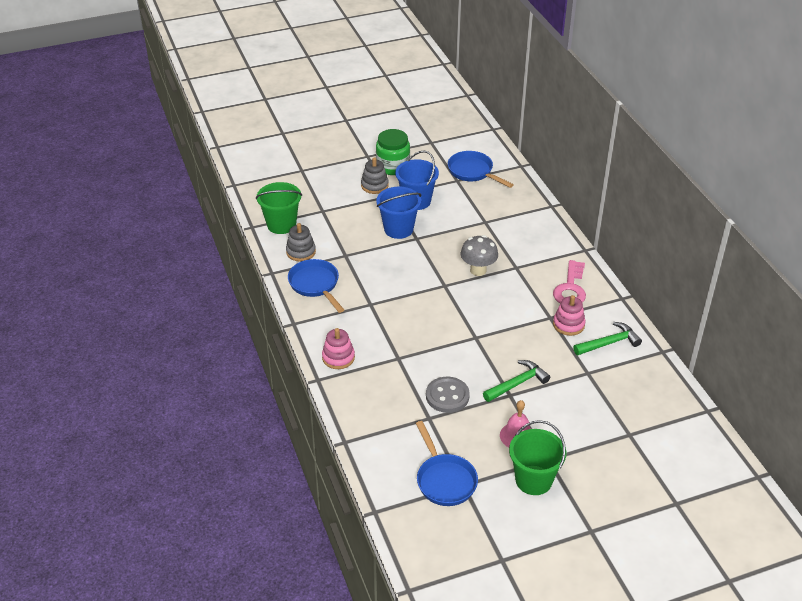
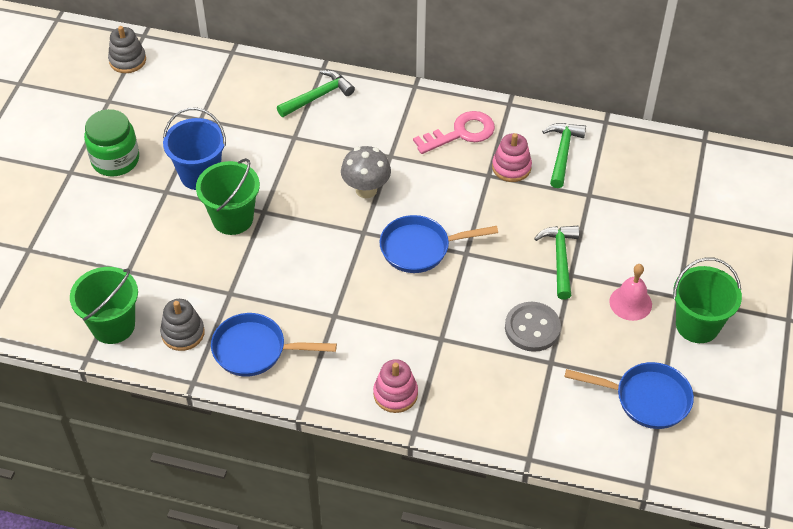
camera: 55 degrees left, 10 degrees up
(374, 185) = (133, 196): grey stacking toy -> grey stacking toy (127, 60)
(398, 229) = (232, 218): blue bucket -> green bucket
(473, 172) = (200, 97): blue pan -> blue pan (420, 248)
(527, 215) = (318, 96): none -> green hammer
(570, 288) = (461, 133): pink key -> pink key turned 75 degrees counterclockwise

